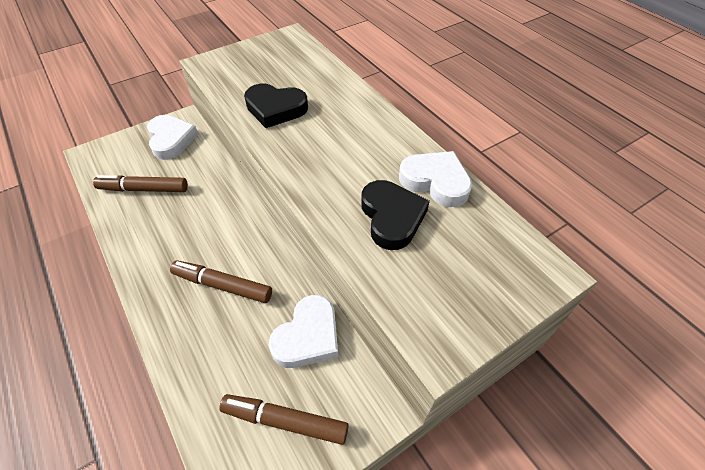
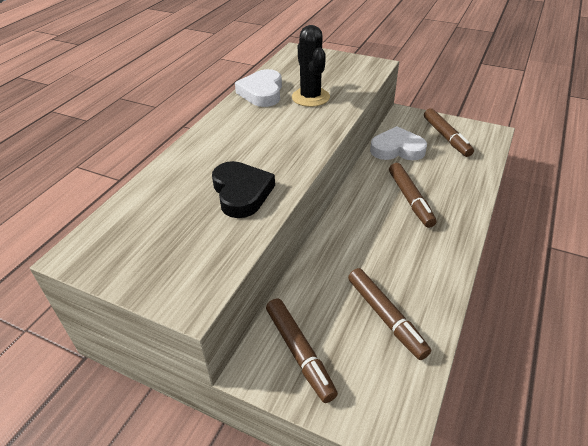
camera: 120 degrees left, 10 degrees down
(171, 140) = (299, 352): white heart -> brown marker
(392, 217) = (310, 97): black heart -> black cactus

